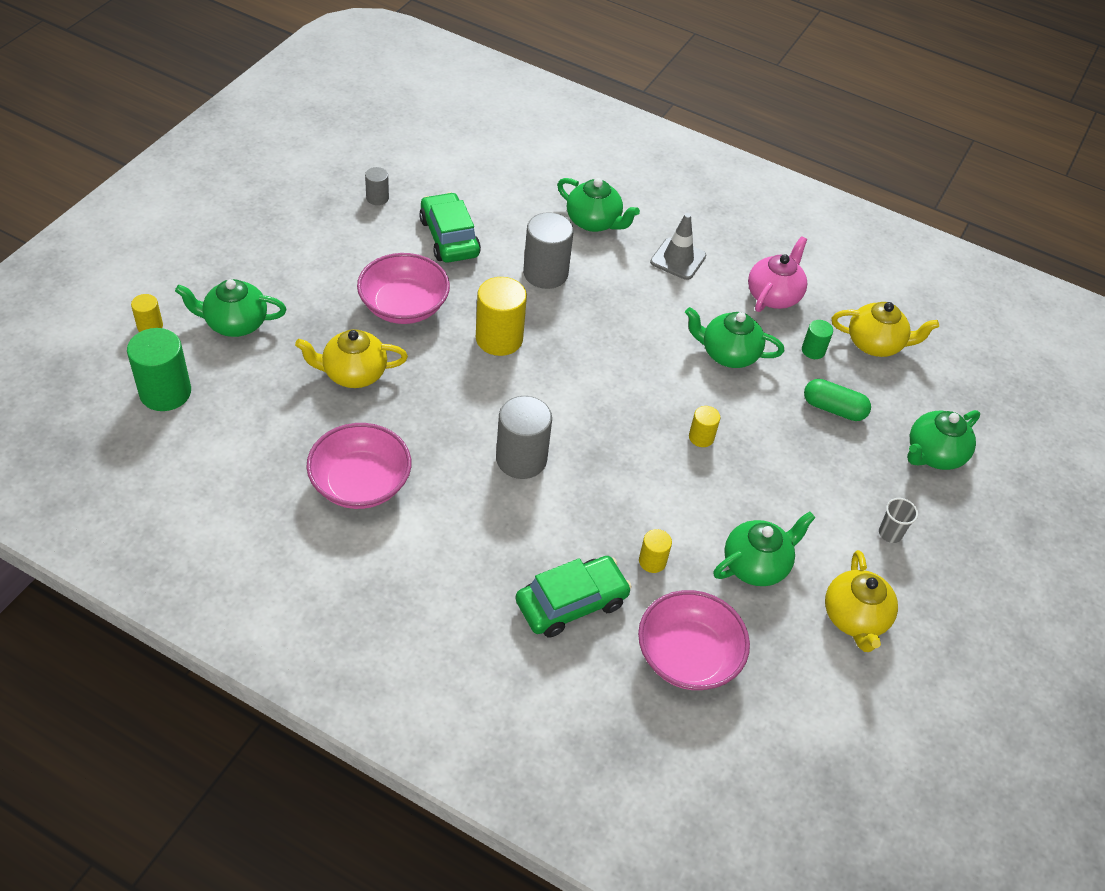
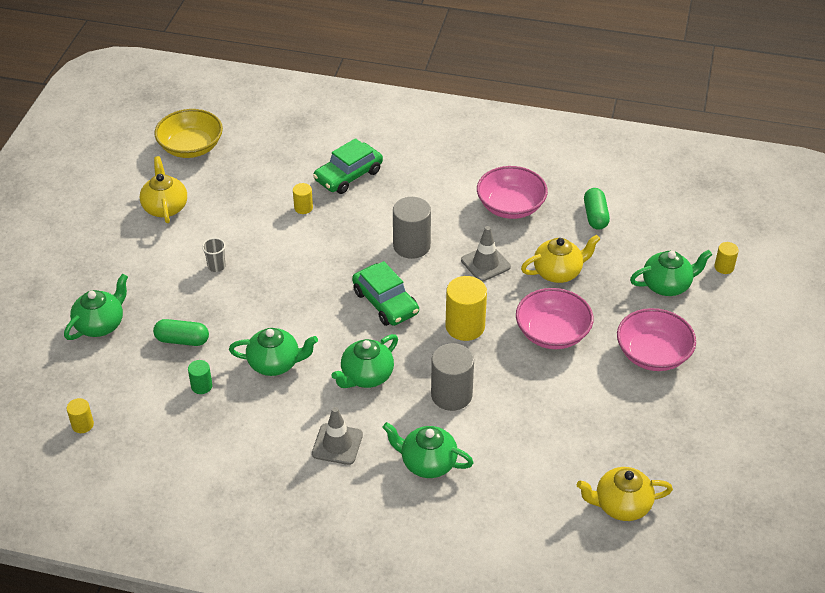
camera: 170 degrees right, 5 degrees down
(165, 392) = (675, 227): green cylinder -> none
(256, 437) = (595, 216): none -> green capsule
(377, 198) = (635, 429): grey cylinder -> none
(437, 408) = (485, 263): none -> grey traffic cone
(449, 237) = (550, 406): green car -> green car (385, 302)
(688, 656) = (270, 166): pink bowl -> pink bowl (653, 354)
(701, 437) = (285, 292): yellow cylinder -> yellow cylinder (82, 425)
(756, 565) = (233, 221): green teapot -> green teapot (366, 376)
(773, 295) = (241, 431): pink teapot -> none
(812, 735) = (191, 147): none -> yellow bowl
(875, 344) = (145, 407): yellow teapot -> yellow teapot (621, 505)
(890, 533) = (139, 261): grey cup -> grey cup (216, 266)

